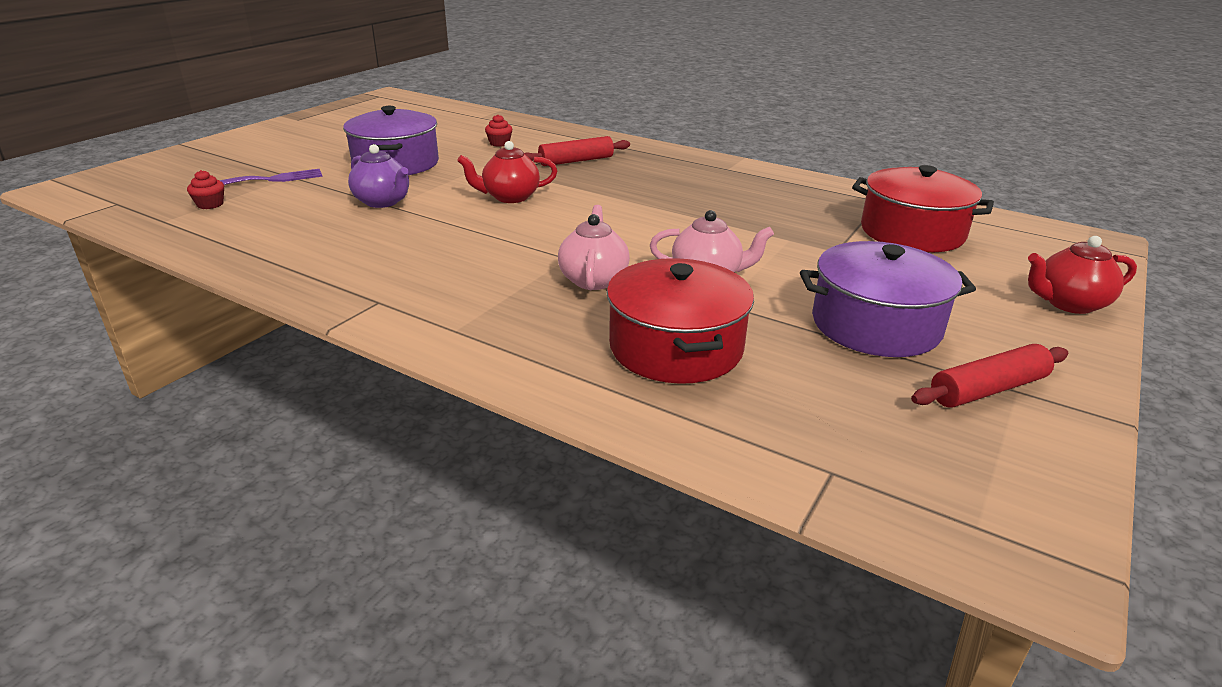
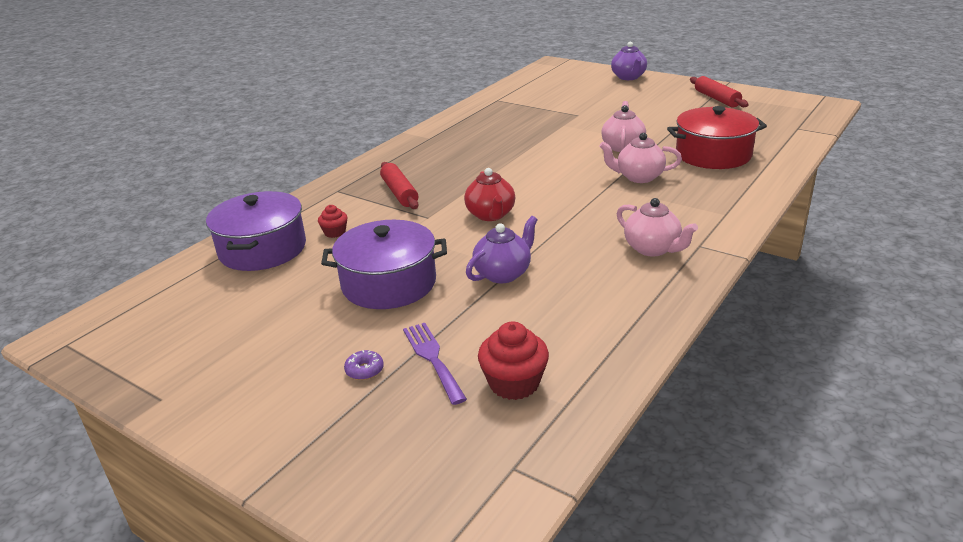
camera: 85 degrees left, 0 degrees up
(210, 204) = (514, 383): red cupcake -> red cupcake, size x1.73
(277, 161) = (364, 370): none -> purple donut
(387, 273) = (653, 249): none -> pink teapot
(876, 325) = (667, 112): purple pot -> purple pot (262, 249)
(912, 232) = (547, 96): red pot -> none
(1068, 304) = (628, 77): red teapot -> purple teapot

